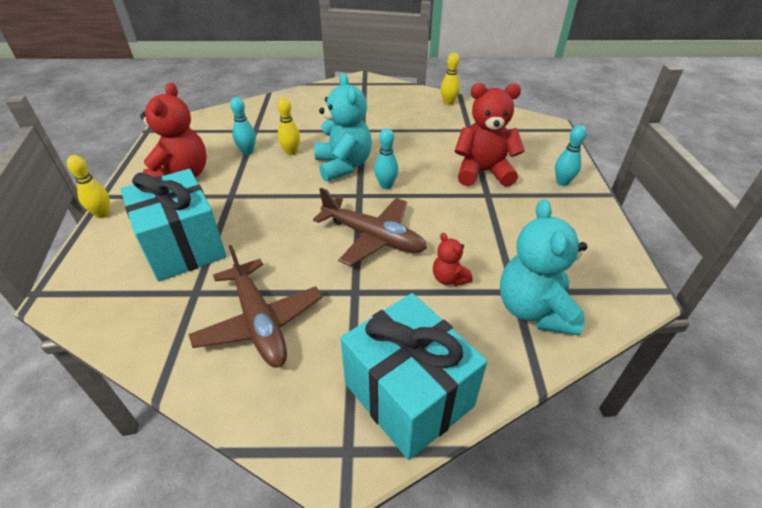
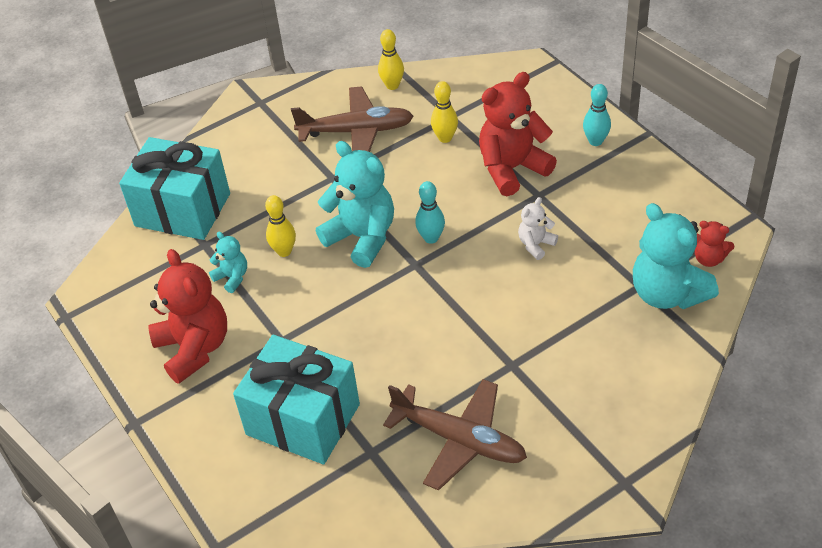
camera: 30 degrees left, 5 degrees up
(102, 214) = (167, 440): yellow bowling pin -> yellow bowling pin (445, 138)
(247, 151) = (232, 277): turquoise bowling pin -> turquoise teddy bear
(373, 237) = (475, 303): brown plane -> brown plane (356, 131)
(408, 395) = (631, 419): turquoise gift -> turquoise gift (182, 210)
(449, 278) = (579, 305): red teddy bear -> red teddy bear (709, 259)
(455, 223) = (536, 245): none -> white teddy bear

